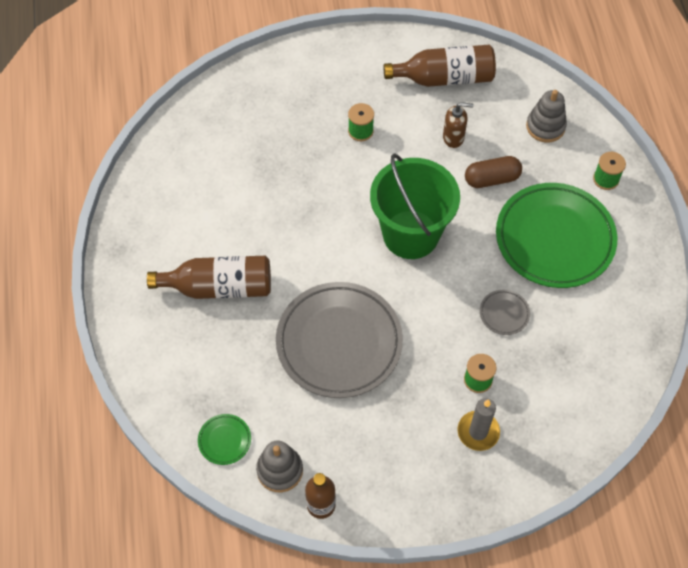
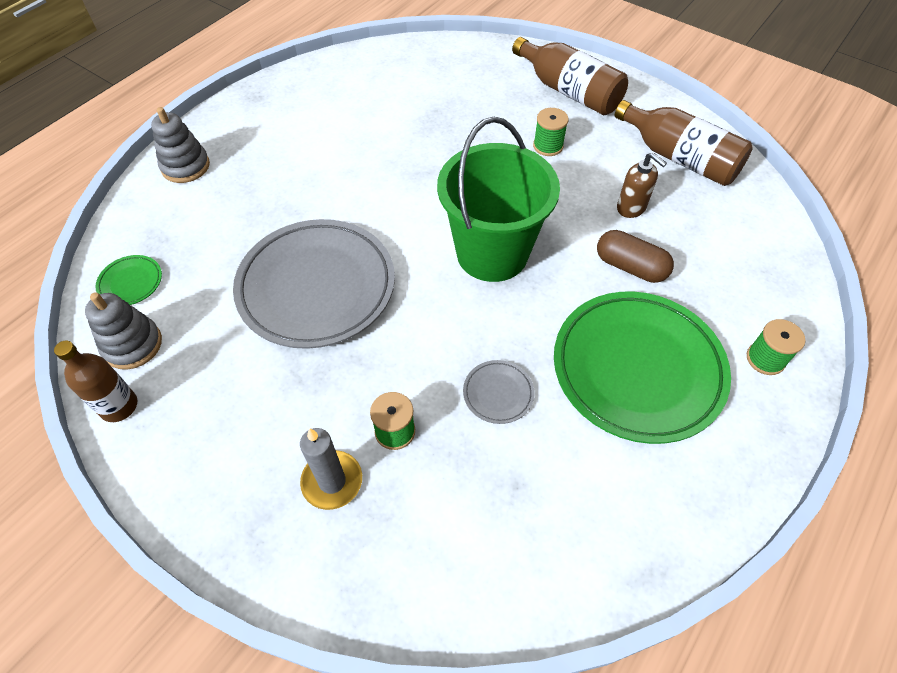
camera: 45 degrees right, 5 degrees down
(219, 287) = (286, 172): brown bottle -> brown bottle (569, 91)
(545, 126) = (744, 263): grey stacking toy -> grey stacking toy (185, 166)

